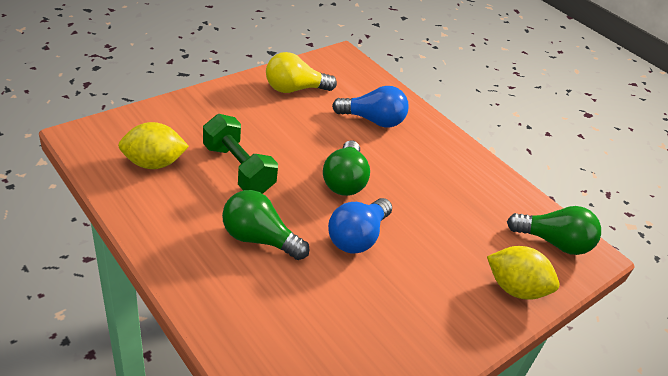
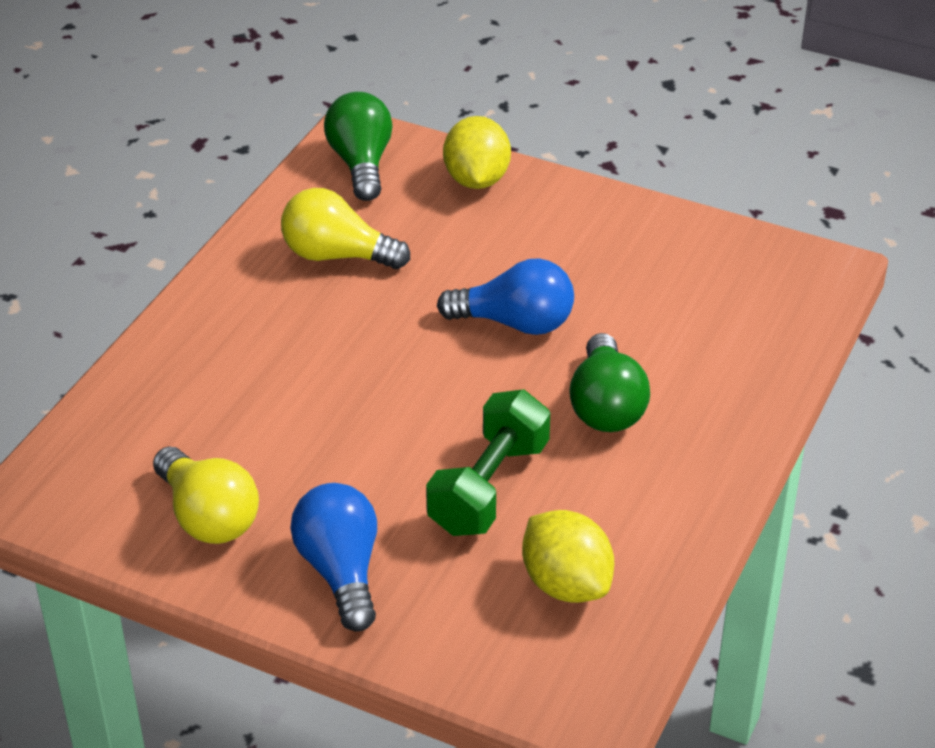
camera: 110 degrees left, 0 degrees up
(344, 181) = (411, 371): green light bulb -> none
(373, 120) = (224, 392): blue light bulb -> blue light bulb (341, 571)
(462, 196) = (337, 255): none -> yellow light bulb

